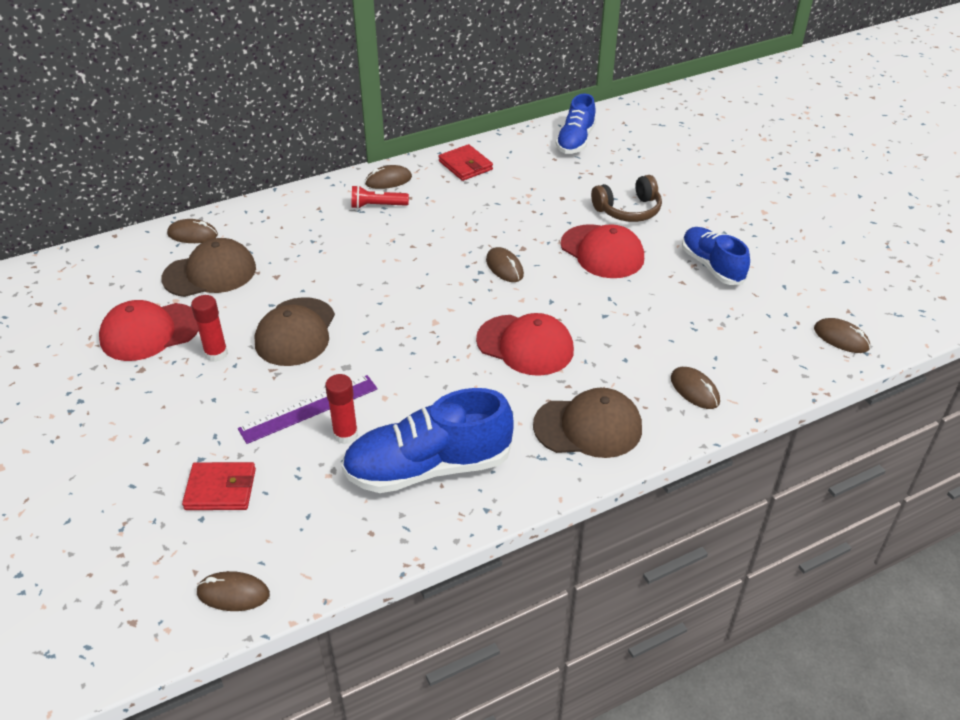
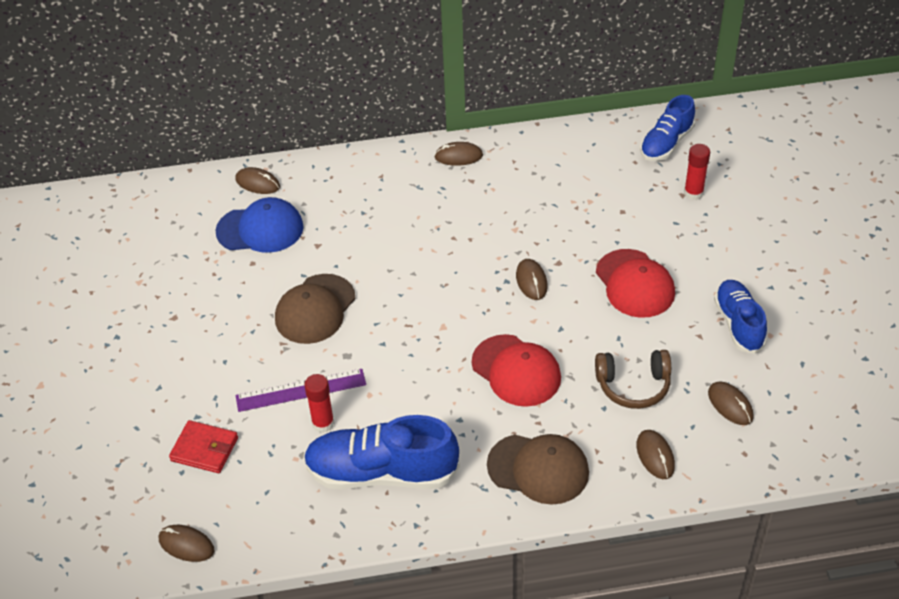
camera: 20 degrees right, 5 degrees up
(150, 332) = (191, 281): red cap -> none
(210, 273) = (260, 229): brown cap -> blue cap
(216, 354) = (240, 316): red glue stick -> red glue stick (693, 193)
(377, 206) = (437, 185): red flashlight -> none
(465, 165) = (541, 153): red wallet -> none
(628, 210) = (683, 240): brown headphones -> brown headphones (633, 386)
(841, 338) = (830, 435): brown mouse -> brown mouse (730, 405)

